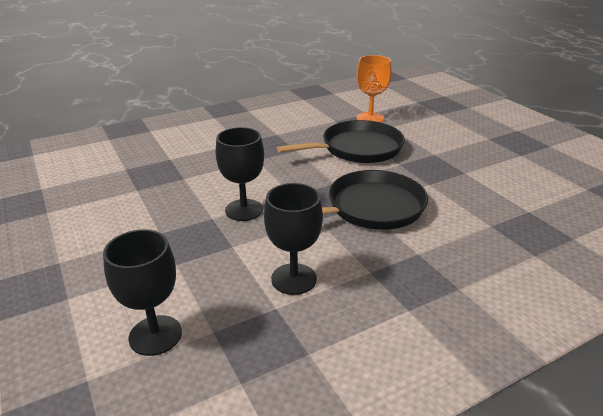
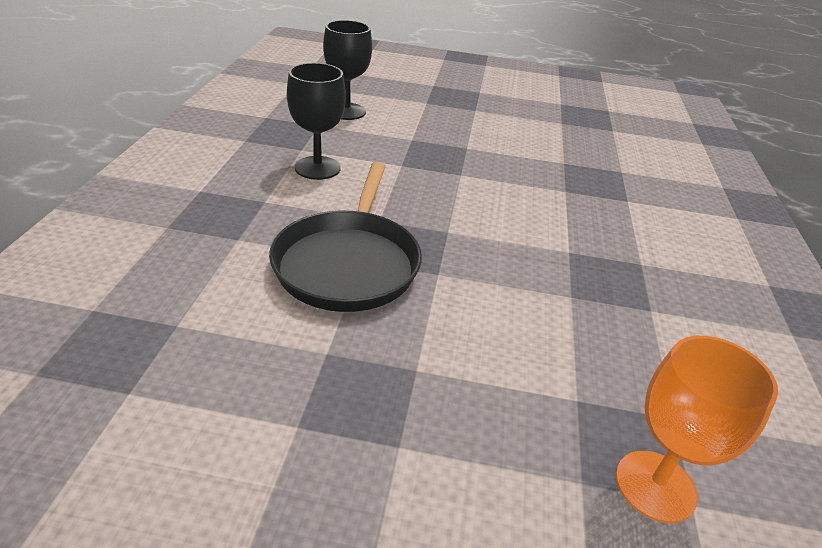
camera: 125 degrees right, 5 degrees up
(244, 210) = (454, 193): black goblet -> none
(358, 148) = (518, 361): black pan -> none

